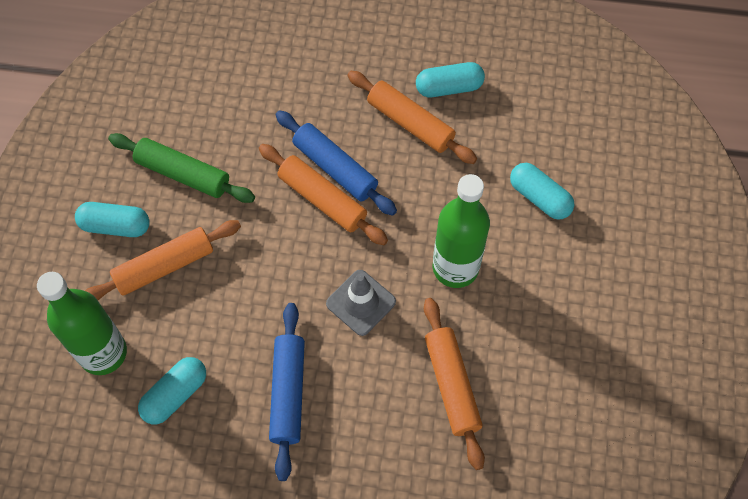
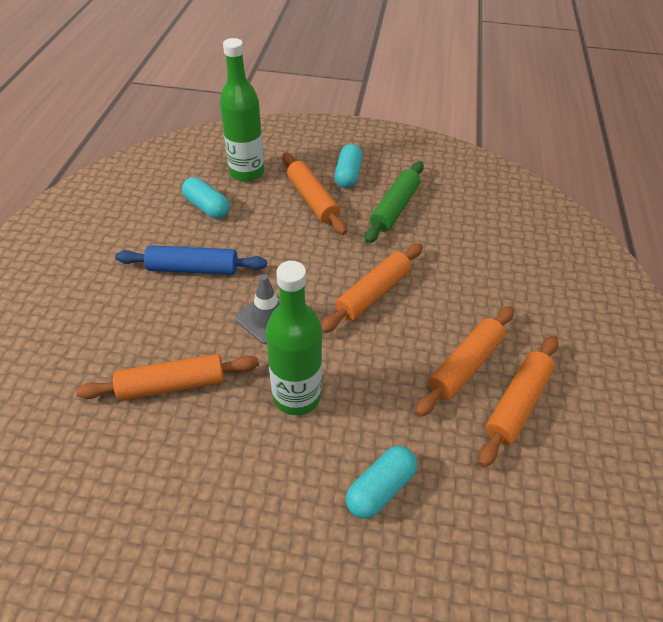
camera: 90 degrees right, 15 degrees down
(335, 168) = (406, 303): blue rolling pin -> none
(449, 87) = (517, 404): turquoise capsule -> orange rolling pin

